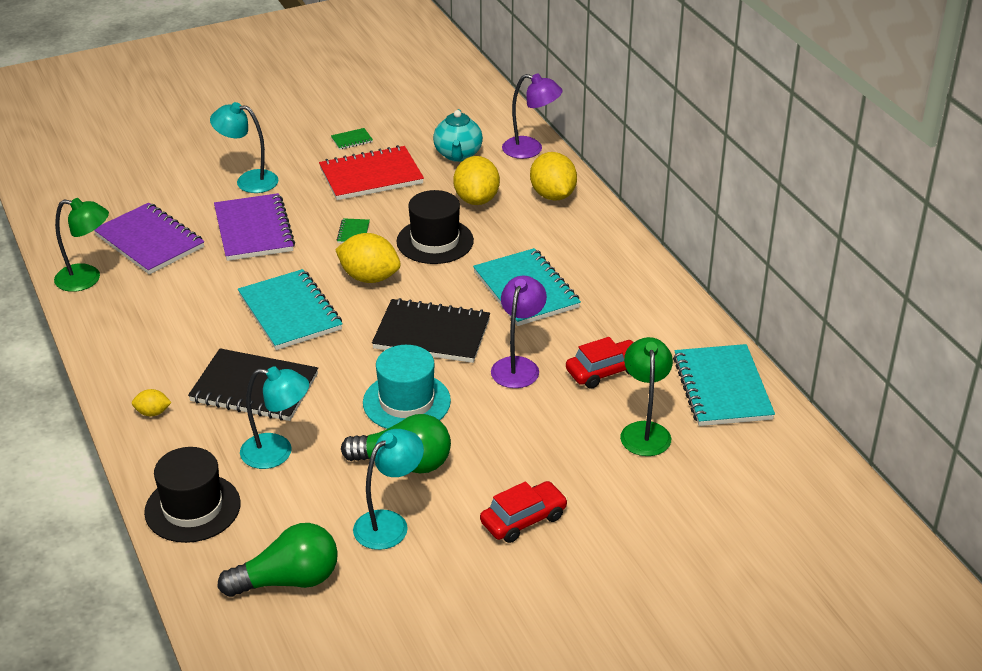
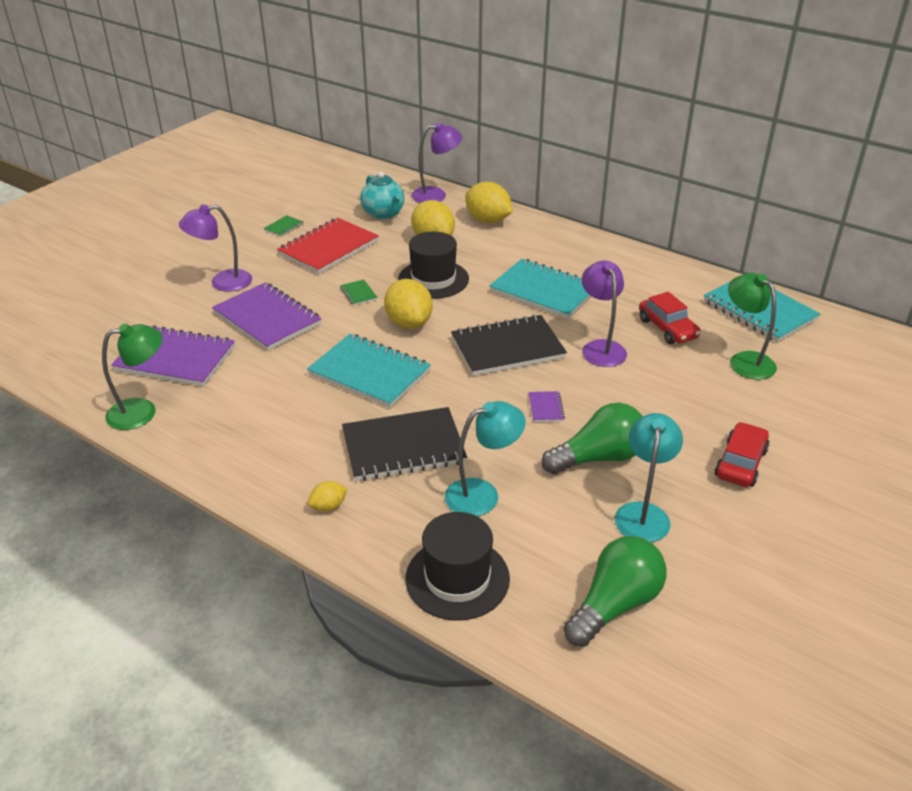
camera: 30 degrees left, 0 degrees up
(248, 181) = (222, 282): turquoise lamp -> purple lamp
(369, 277) = (409, 323): yellow lemon -> yellow lemon turned 75 degrees clockwise
(406, 402) = (546, 408): turquoise hat -> purple notebook
(605, 371) = (667, 328): red car -> red car turned 120 degrees clockwise

